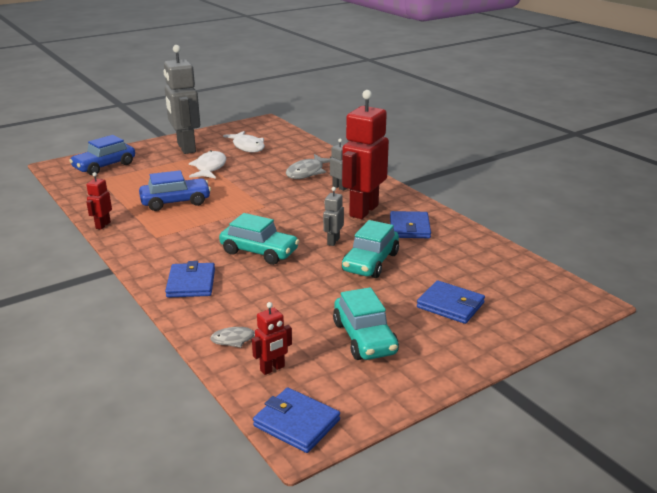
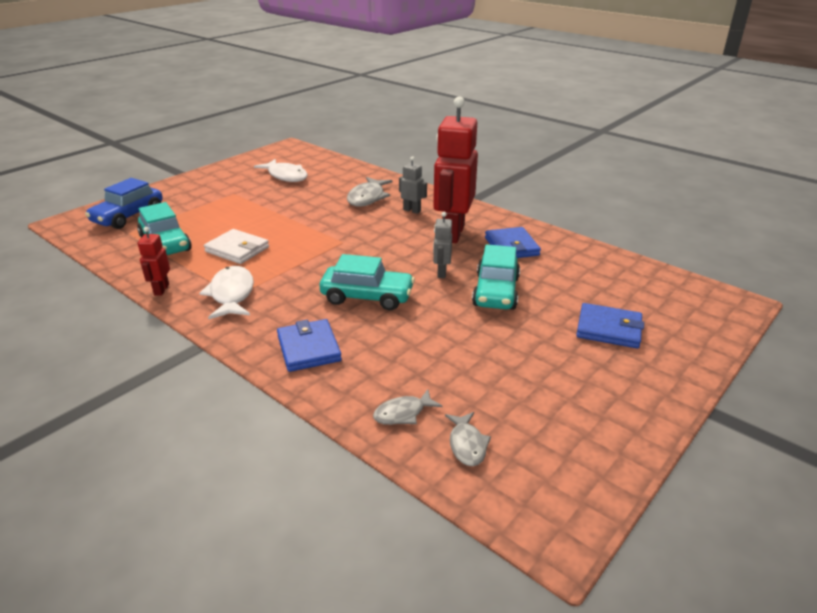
camera: 15 degrees left, 5 degrees up
(176, 202) = (237, 249): blue car -> white wallet
(186, 148) = (216, 185): grey robot -> none
(209, 168) = (256, 204): white fish -> white fish (231, 294)
(272, 369) = (467, 444): red robot -> grey fish
(296, 423) = (537, 514): blue wallet -> none
(364, 338) = (545, 385): turquoise car -> turquoise car (166, 244)

